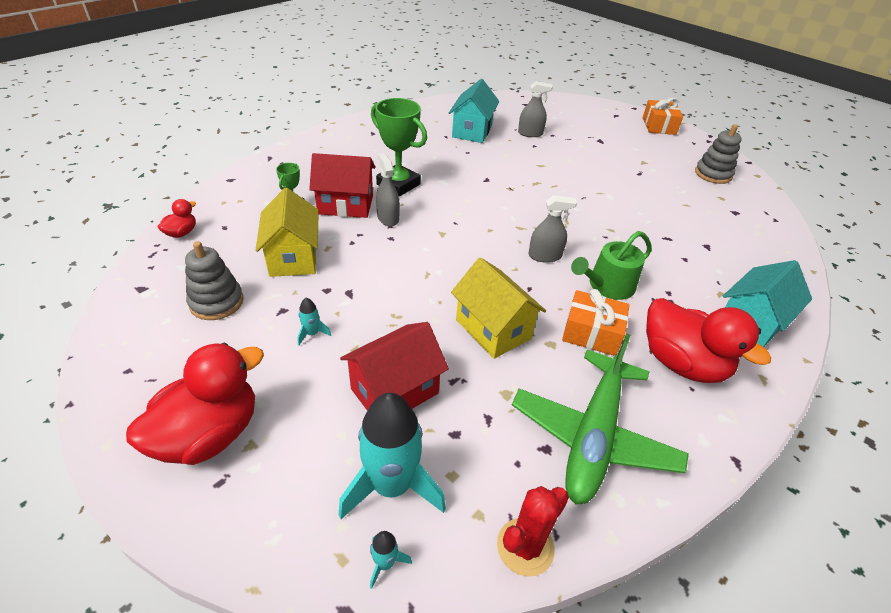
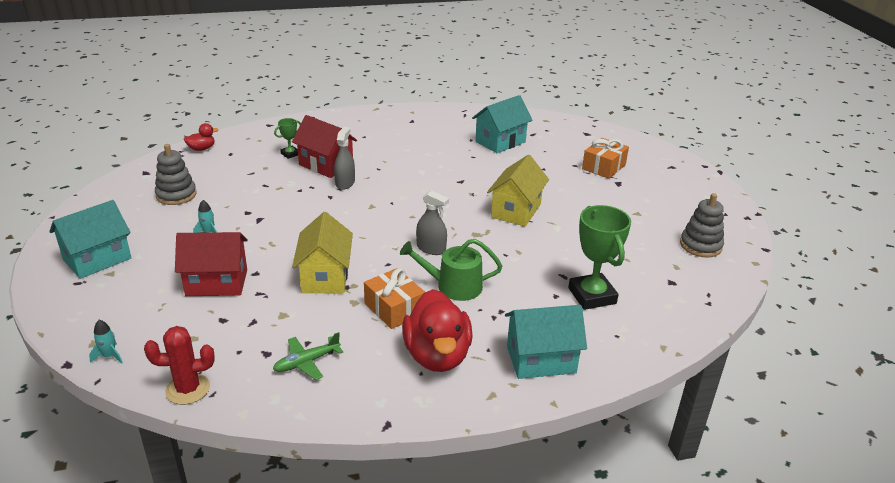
camera: 35 degrees right, 10 degrees down
(209, 434) = (97, 259): red duck -> turquoise house
(293, 257) = (250, 186): yellow house -> yellow house (516, 211)
(392, 485) = (156, 326): turquoise rocket -> none
(398, 184) = (383, 163): green trophy -> green trophy (592, 296)
(530, 133) = (554, 158): grey spray bottle -> none
(593, 436) = (306, 362): green plane -> green plane, size x0.47
(659, 126) = (707, 189): orange gift -> orange gift (603, 167)

